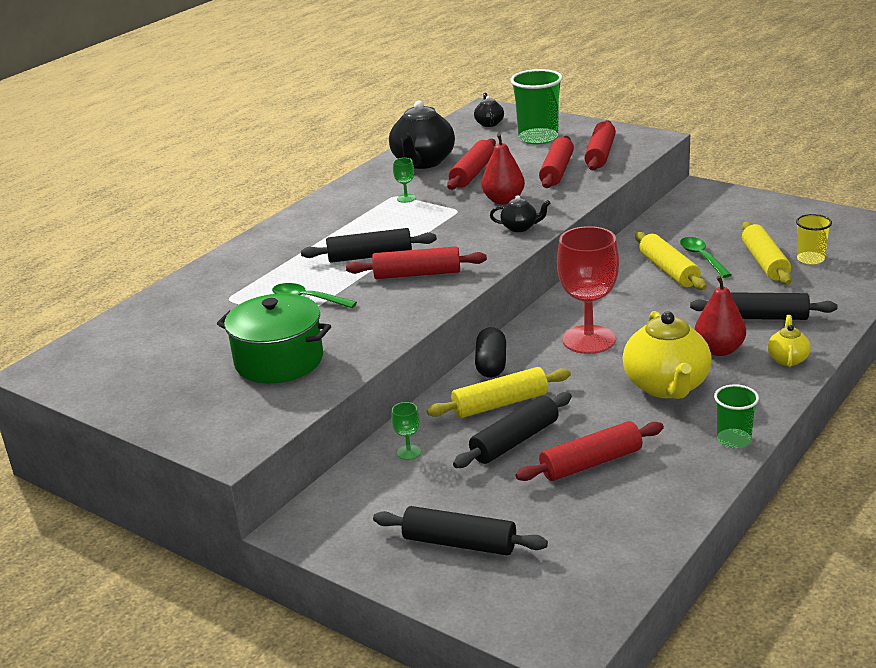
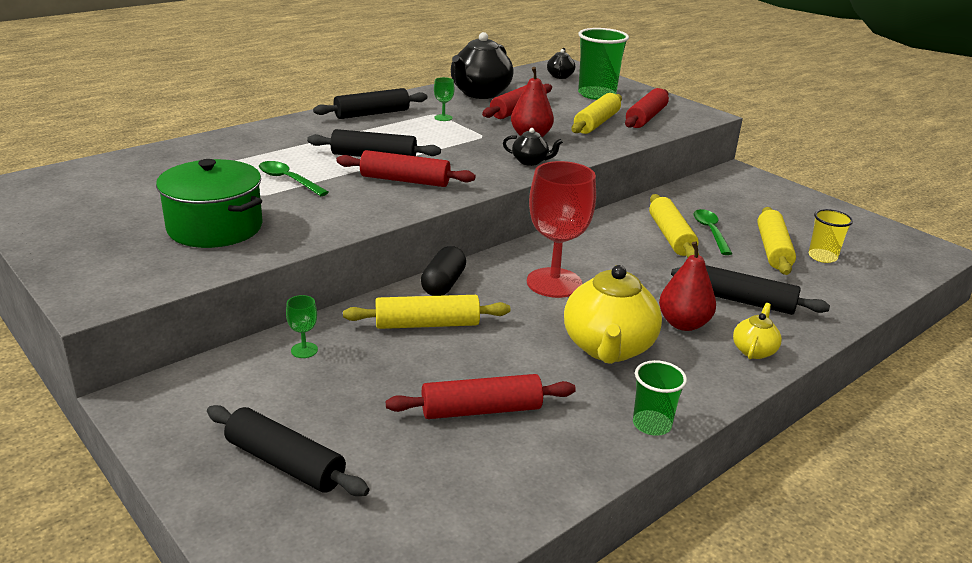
camera: 10 degrees right, 0 degrees up
(514, 441) = (417, 365): black rolling pin -> black rolling pin (372, 114)
(556, 171) = (596, 123): red rolling pin -> yellow rolling pin

